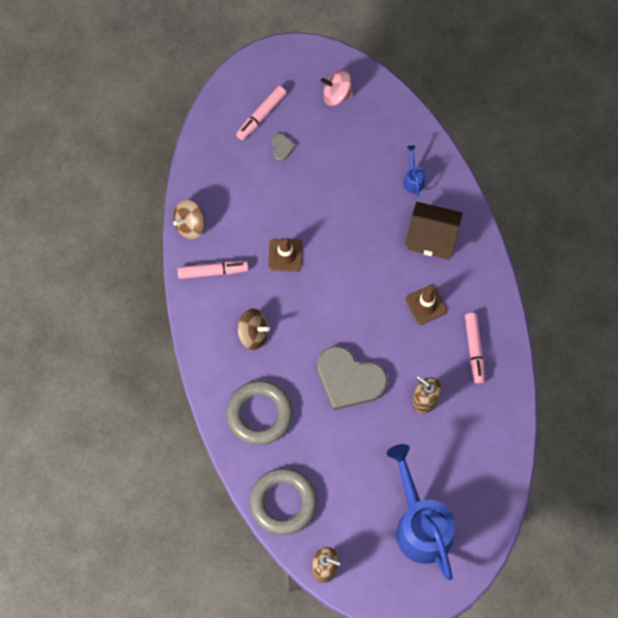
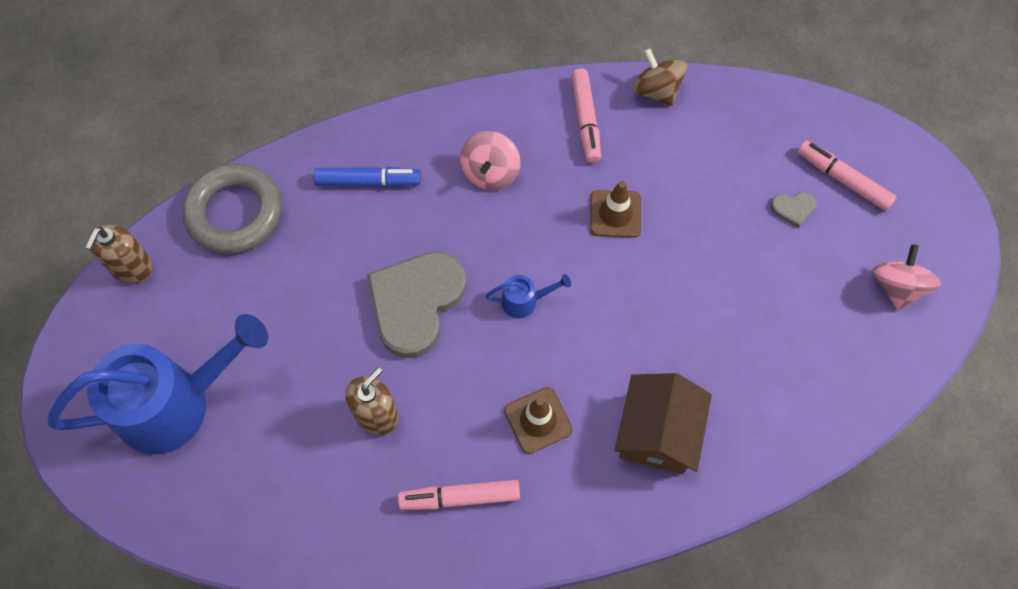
camera: 90 degrees right, 5 degrees down
(253, 333) = (490, 172): brown spinning top -> pink spinning top
(259, 414) = (368, 182): grey ring -> blue marker
(413, 179) = (759, 404): blue watering can -> blue watering can (525, 301)

